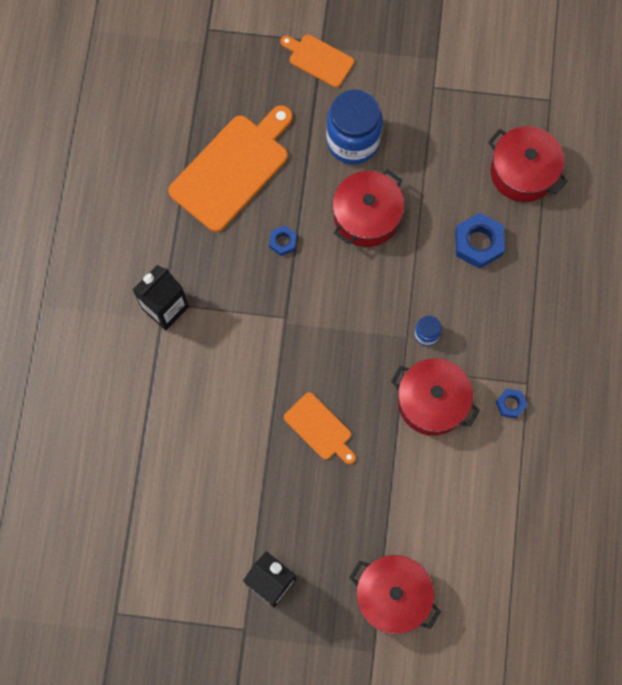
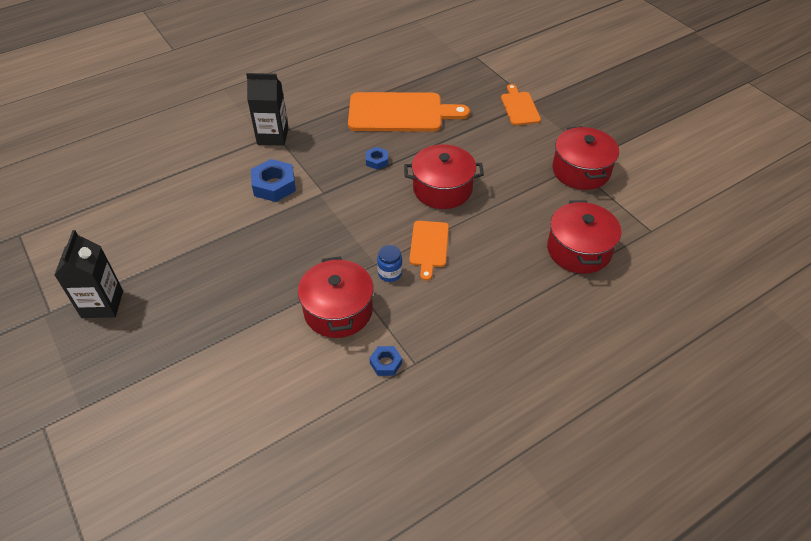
camera: 50 degrees right, 25 degrees down
(320, 428) = (255, 258): orange cutting board -> orange cutting board (429, 246)
(353, 141) = (486, 152): blue jar -> none
(392, 596) = (143, 389): red pot -> red pot (581, 171)
(478, 243) = (494, 259): blue nut -> blue nut (274, 185)

